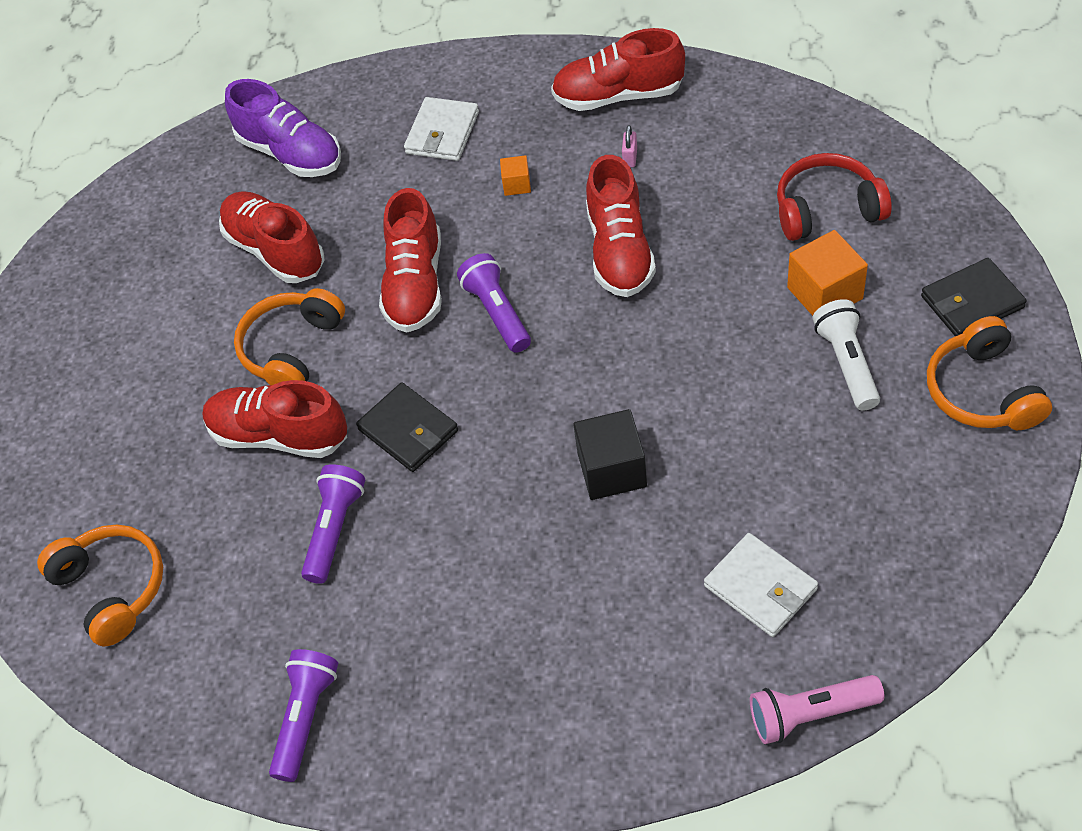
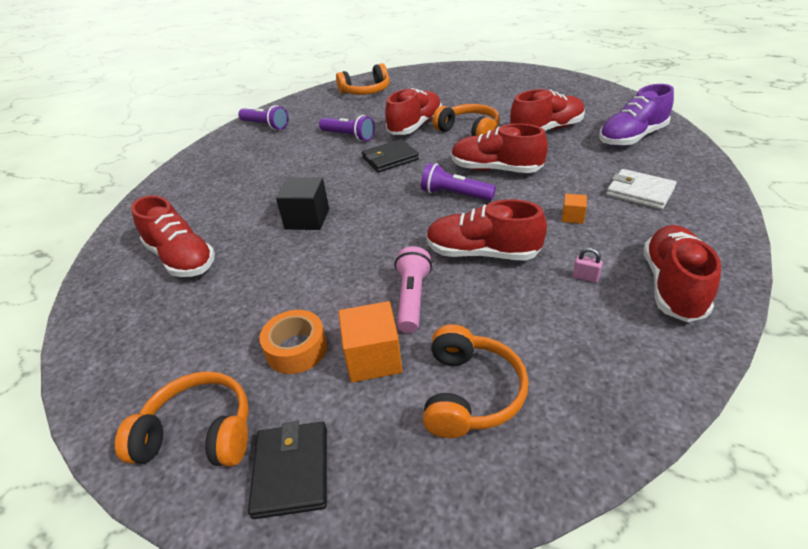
camera: 105 degrees right, 15 degrees down
(497, 313) = (455, 195): purple flashlight -> purple flashlight turned 150 degrees counterclockwise
(760, 587) = (181, 258): white wallet -> red shoe
(810, 714) = (98, 259): pink flashlight -> pink flashlight (412, 298)
(827, 209) = (470, 393): red headphones -> orange headphones
(846, 363) = (296, 349): white flashlight -> orange tape

